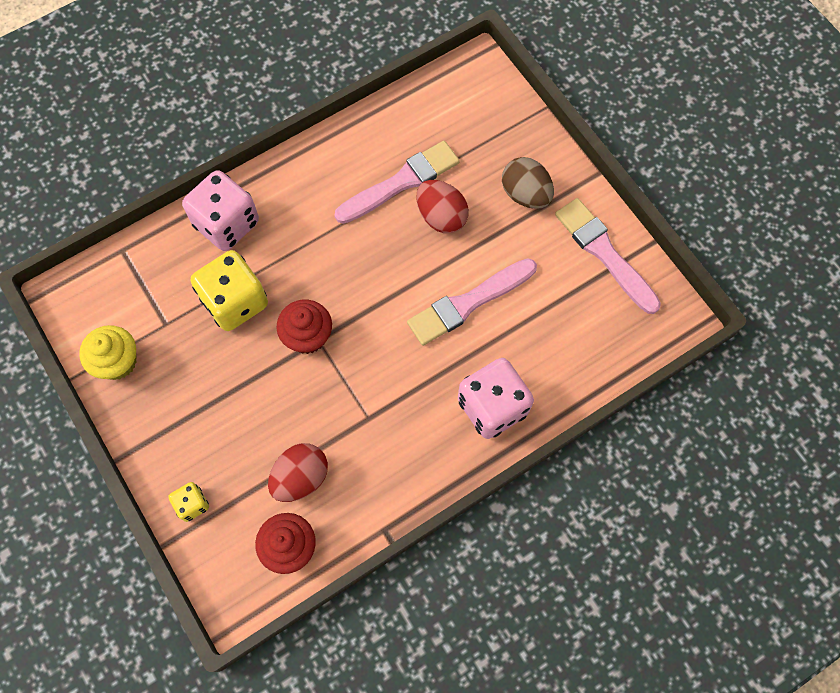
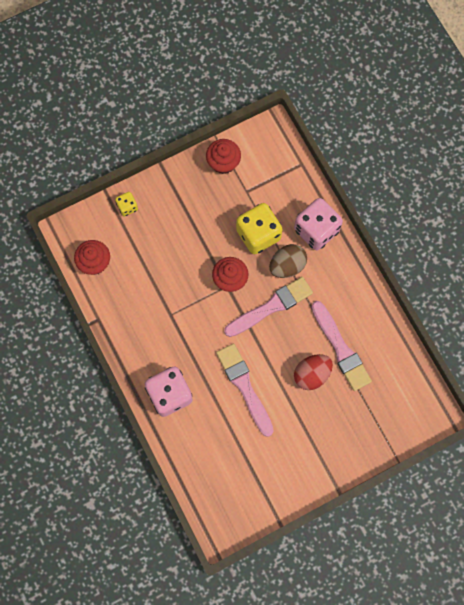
camera: 95 degrees right, 5 degrees up
(117, 361) = (223, 163): yellow cupcake -> red cupcake
(300, 477) = (136, 271): red egg -> none
(525, 194) = (325, 436): brown egg -> brown egg (287, 266)
(604, 253) = (275, 487): pink brush -> pink brush (271, 306)

